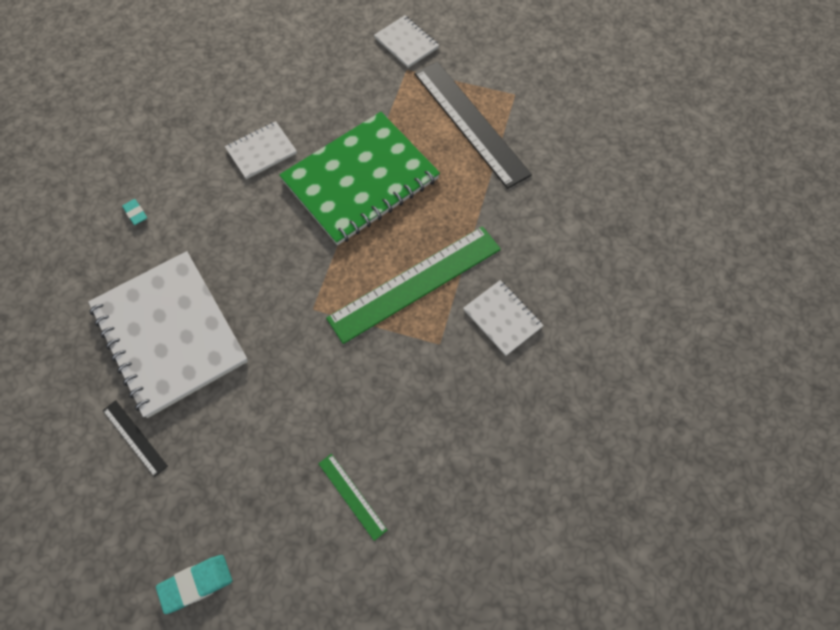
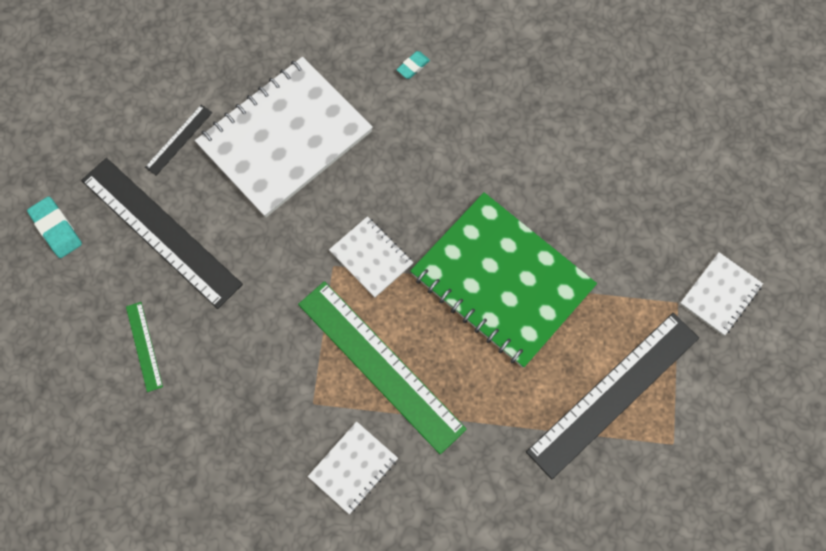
camera: 80 degrees right, 5 degrees up
(233, 467) = (160, 232): none -> black ruler
(261, 151) = (517, 167): white notebook -> white notebook (371, 257)
(352, 496) = (144, 346): green ruler -> green ruler turned 60 degrees counterclockwise

